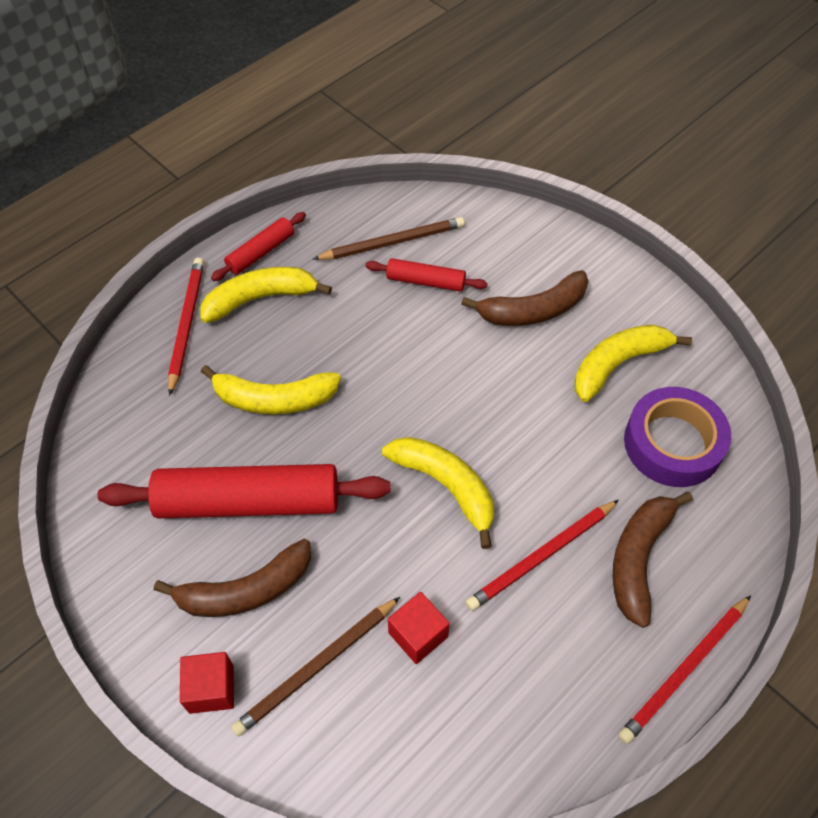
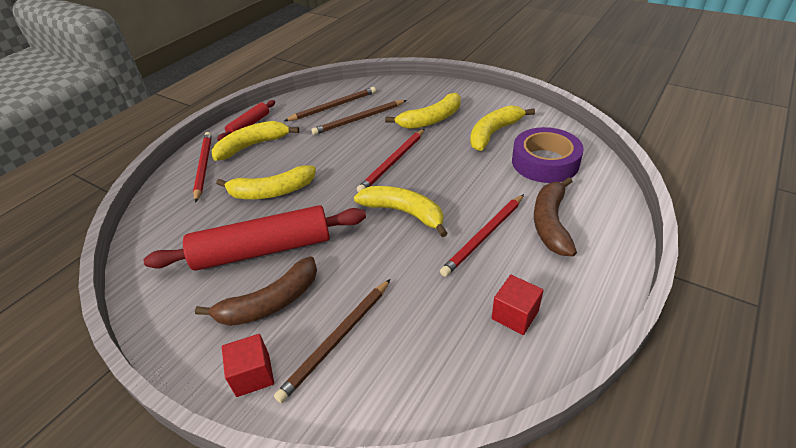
camera: 10 degrees left, 15 degrees down
(418, 634) = (410, 301): red cube -> red cube (515, 315)
(426, 281) = (359, 119): red rolling pin -> brown pencil
(533, 310) = (431, 119): brown banana -> yellow banana
(685, 669) = (613, 278): red pencil -> red pencil (393, 162)

